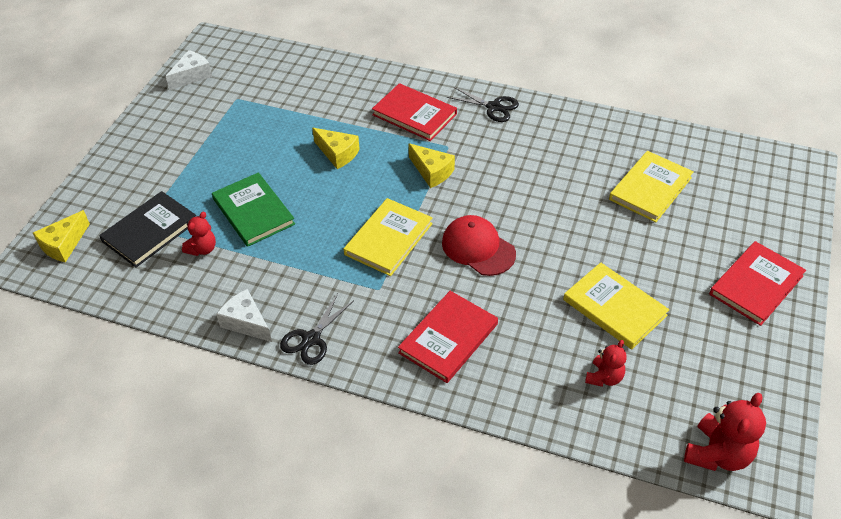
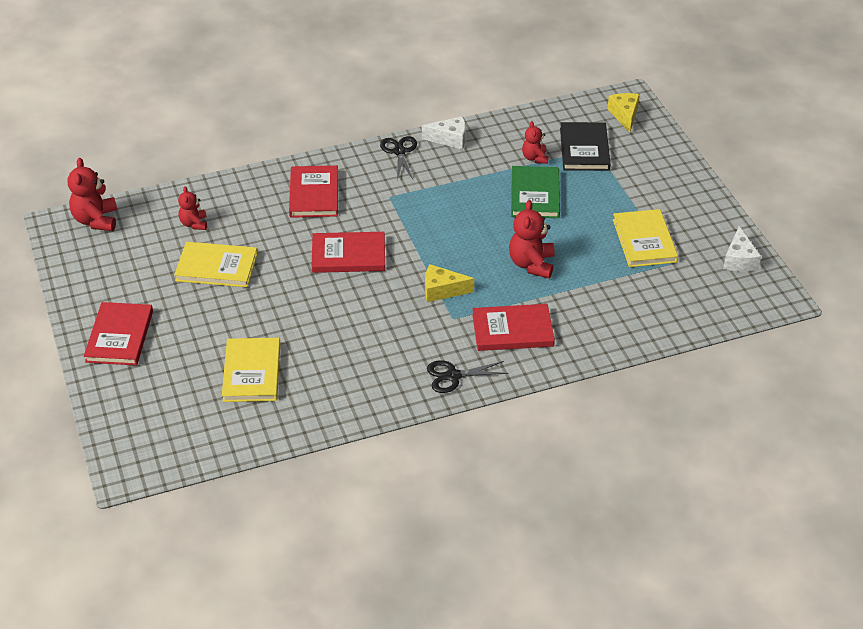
camera: 140 degrees right, 5 degrees down
(253, 211) = (535, 195): green book -> green book turned 75 degrees clockwise
(338, 154) = (531, 264): yellow cheese -> red teddy bear
(388, 239) = (419, 228): yellow book -> yellow book (644, 241)
(478, 248) = (348, 255): red cap -> red book

